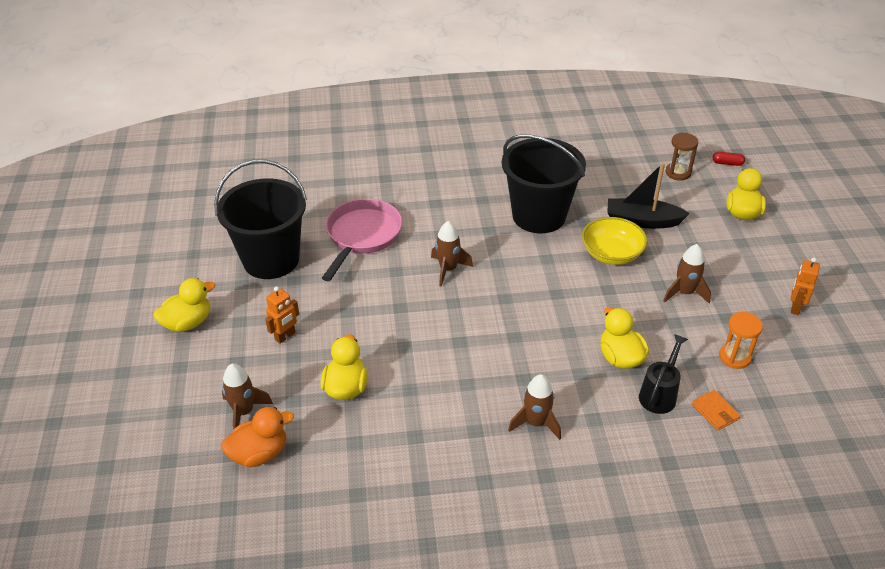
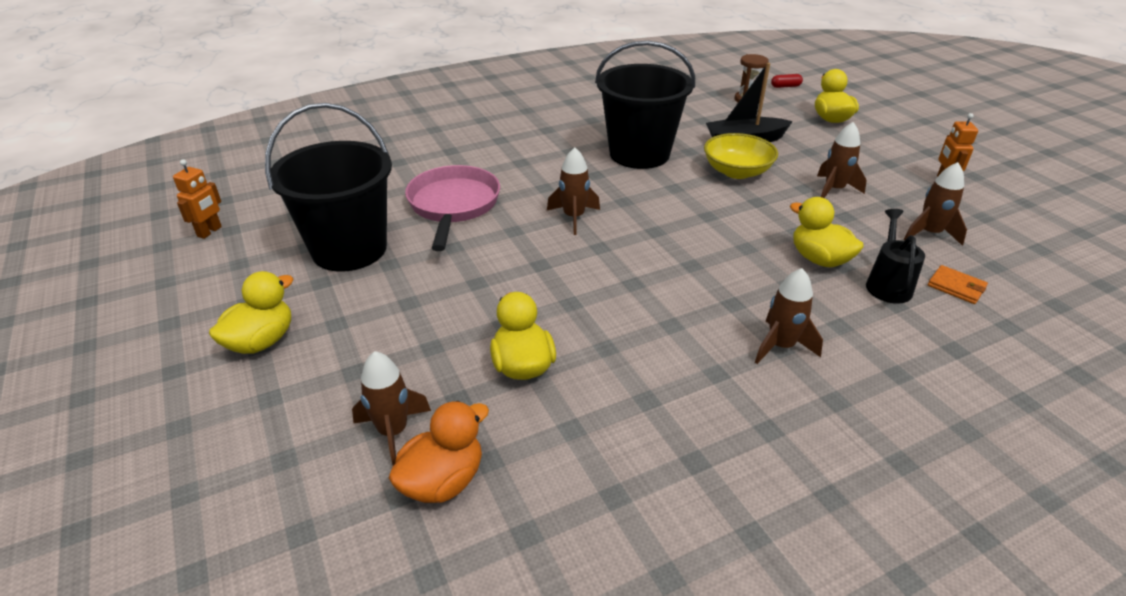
camera: 20 degrees left, 5 degrees down
(285, 336) = (409, 326): orange robot -> orange robot (210, 232)
(734, 357) = (929, 233): orange hourglass -> brown rocket

